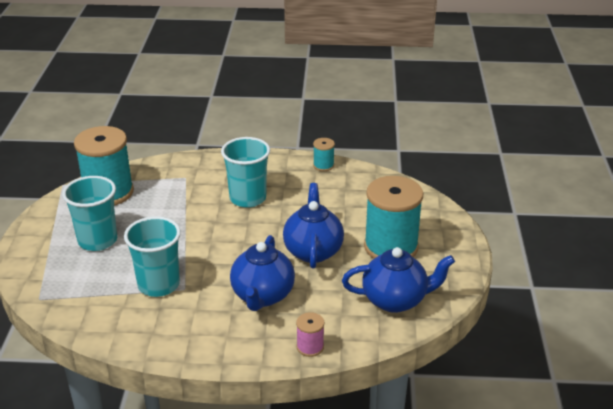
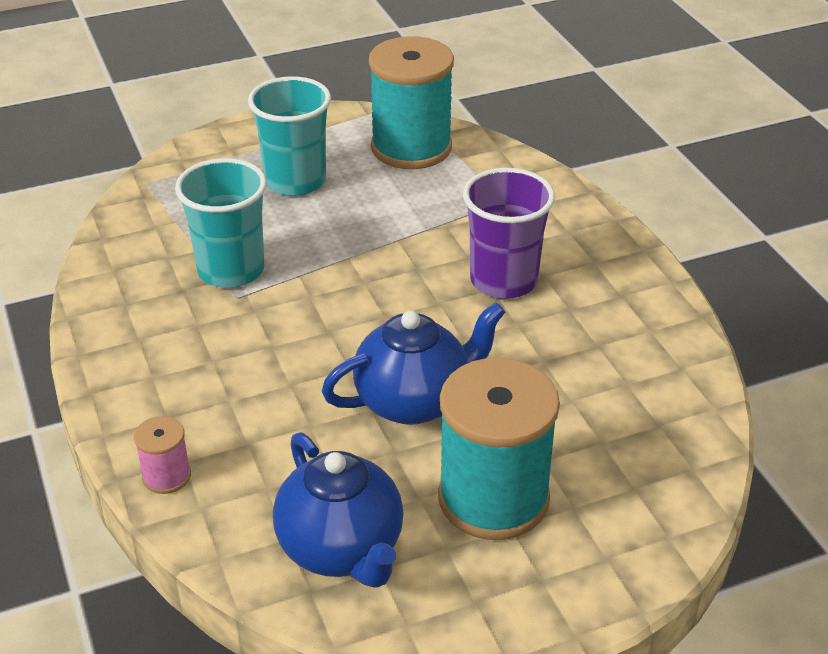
camera: 65 degrees right, 5 degrees up
(247, 198) = (503, 280): turquoise cup -> purple cup
(262, 296) = (263, 382): blue teapot -> none
(323, 165) = (675, 334): turquoise spool -> none

